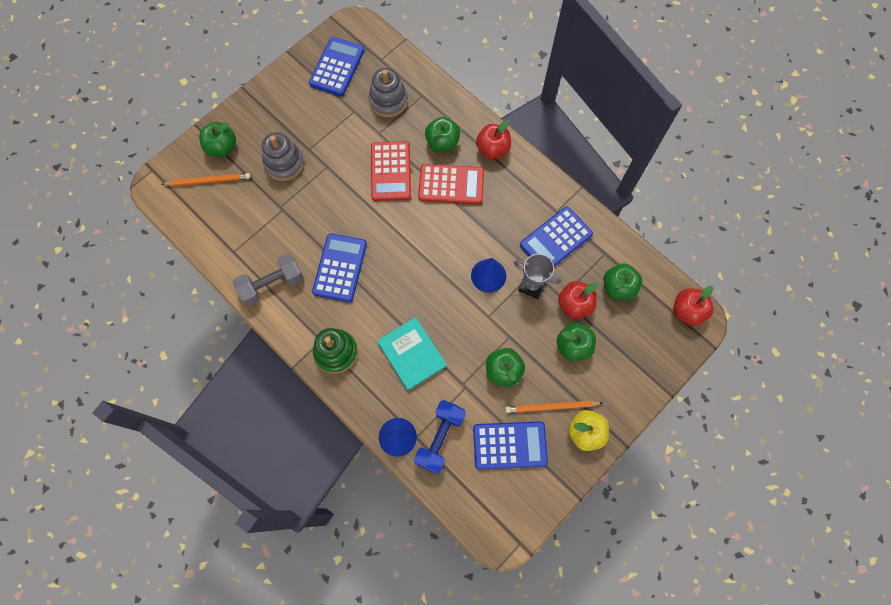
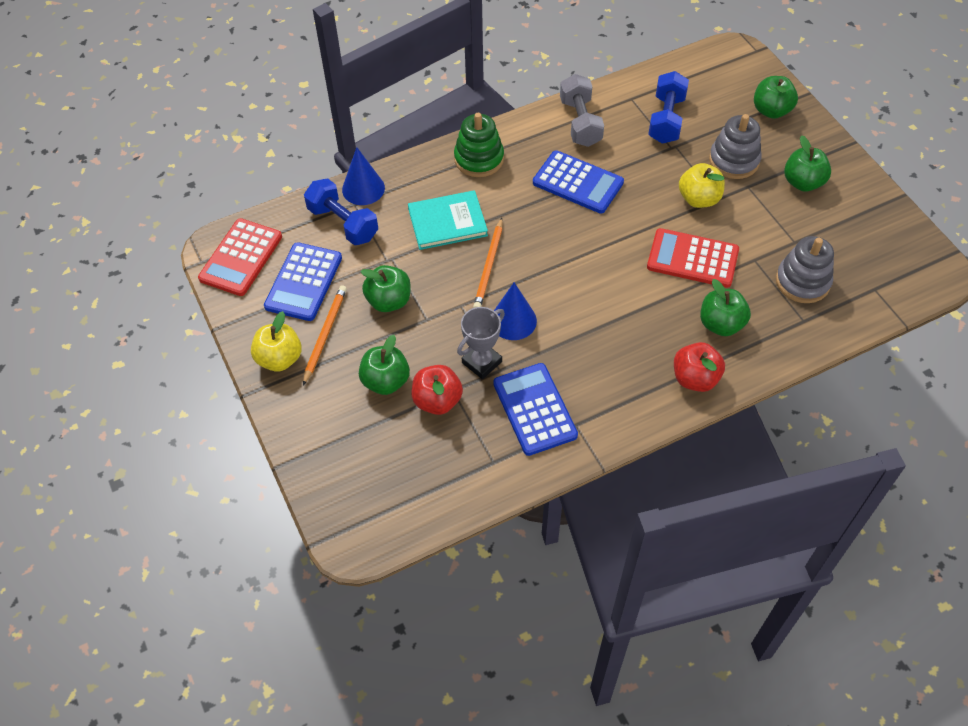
camera: 110 degrees right, 15 degrees down
(208, 181) = (729, 92): orange pencil -> orange pencil (489, 266)
(251, 220) = (666, 119): none -> blue dumbbell
(331, 179) = (699, 199): none -> yellow apple
(337, 67) = (869, 239): blue calculator -> none
(451, 185) = (654, 316): red calculator -> red calculator (241, 257)
(618, 287) = (440, 459): green apple -> green apple (803, 182)
(687, 311) = (372, 532): red apple -> none

